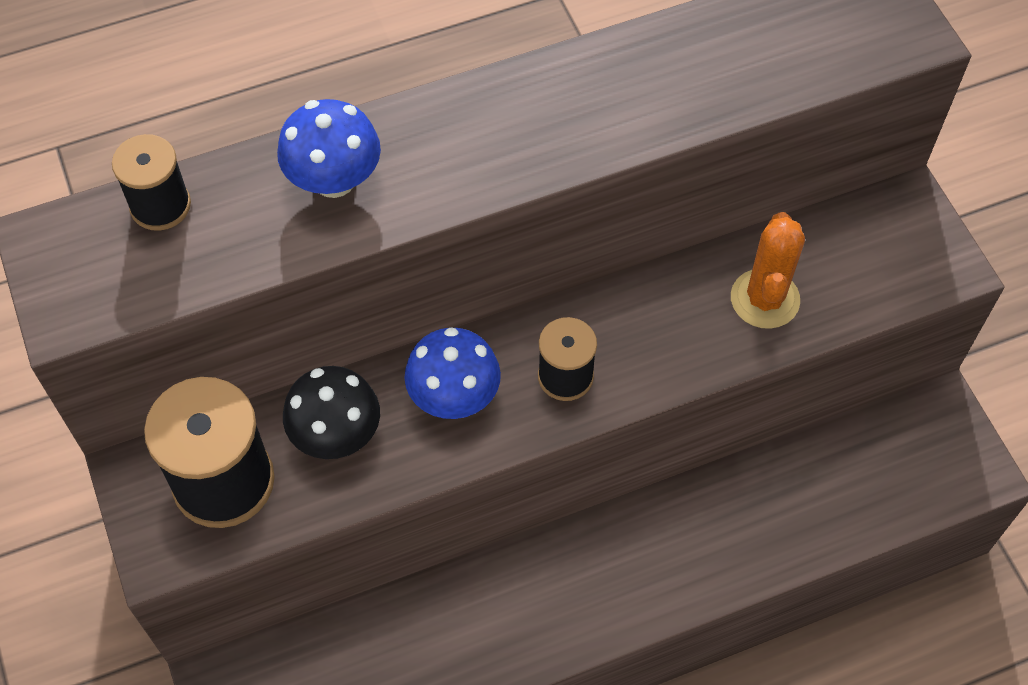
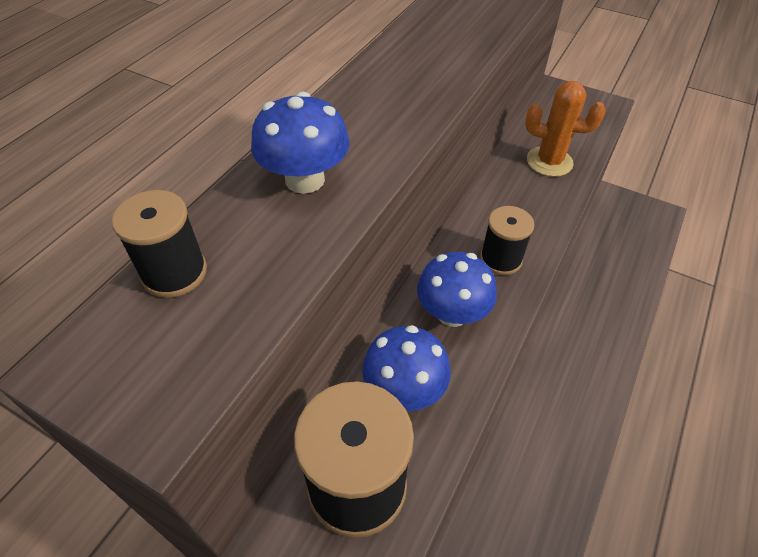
camera: 40 degrees left, 10 degrees down
(336, 434) = (404, 390): black mushroom -> blue mushroom
(765, 299) = (549, 162): orange cactus -> orange cactus turned 45 degrees counterclockwise

